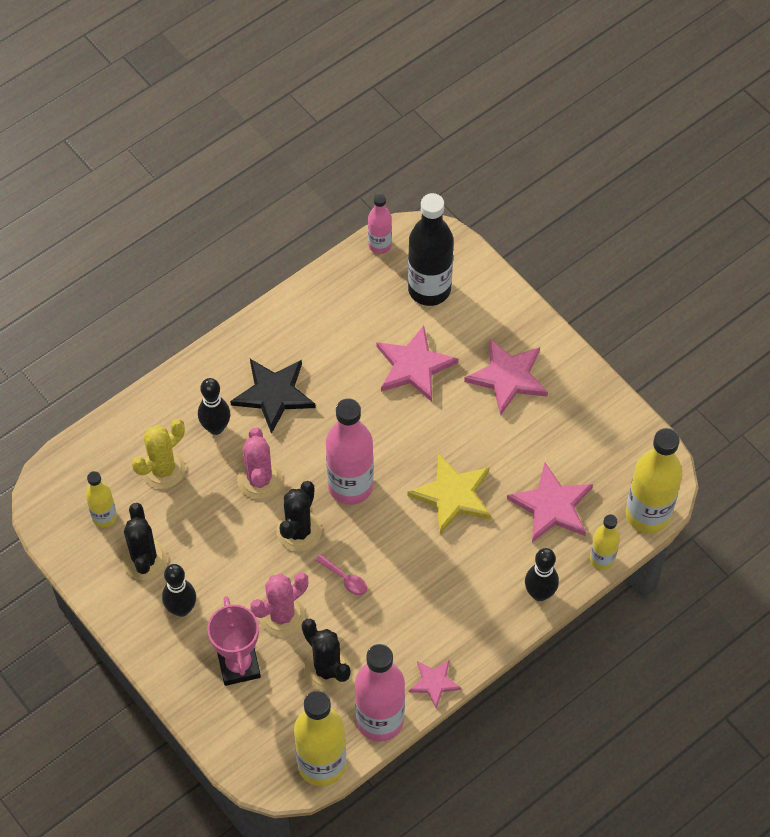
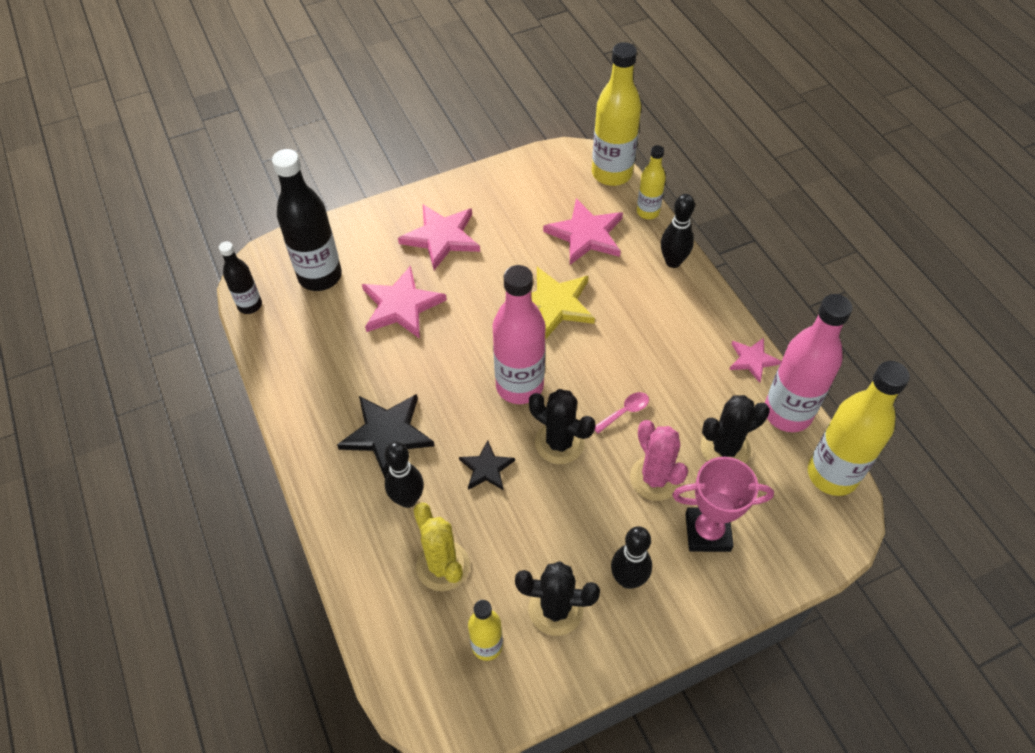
camera: 75 degrees left, 5 degrees down
(259, 479) = (486, 468): pink cactus -> black star
(380, 245) = (250, 305): pink bottle -> black bottle

